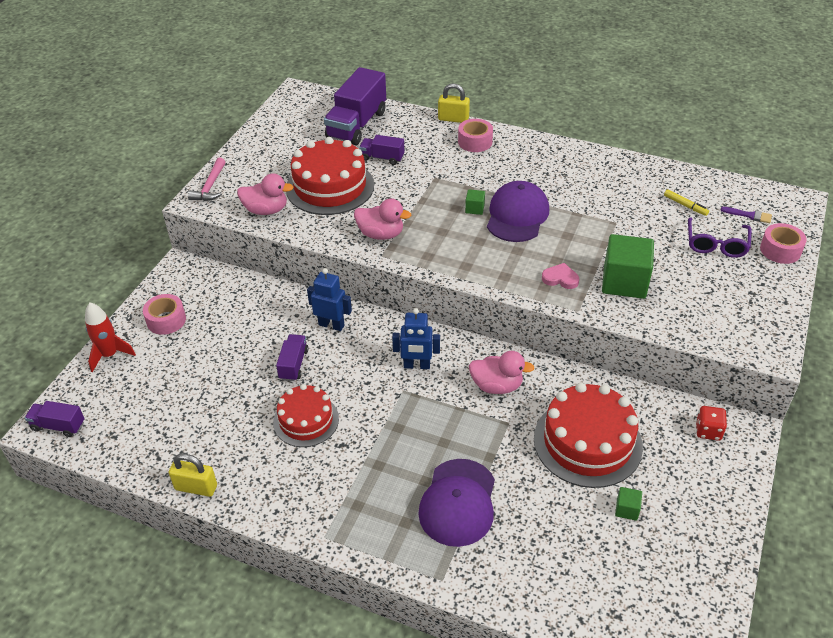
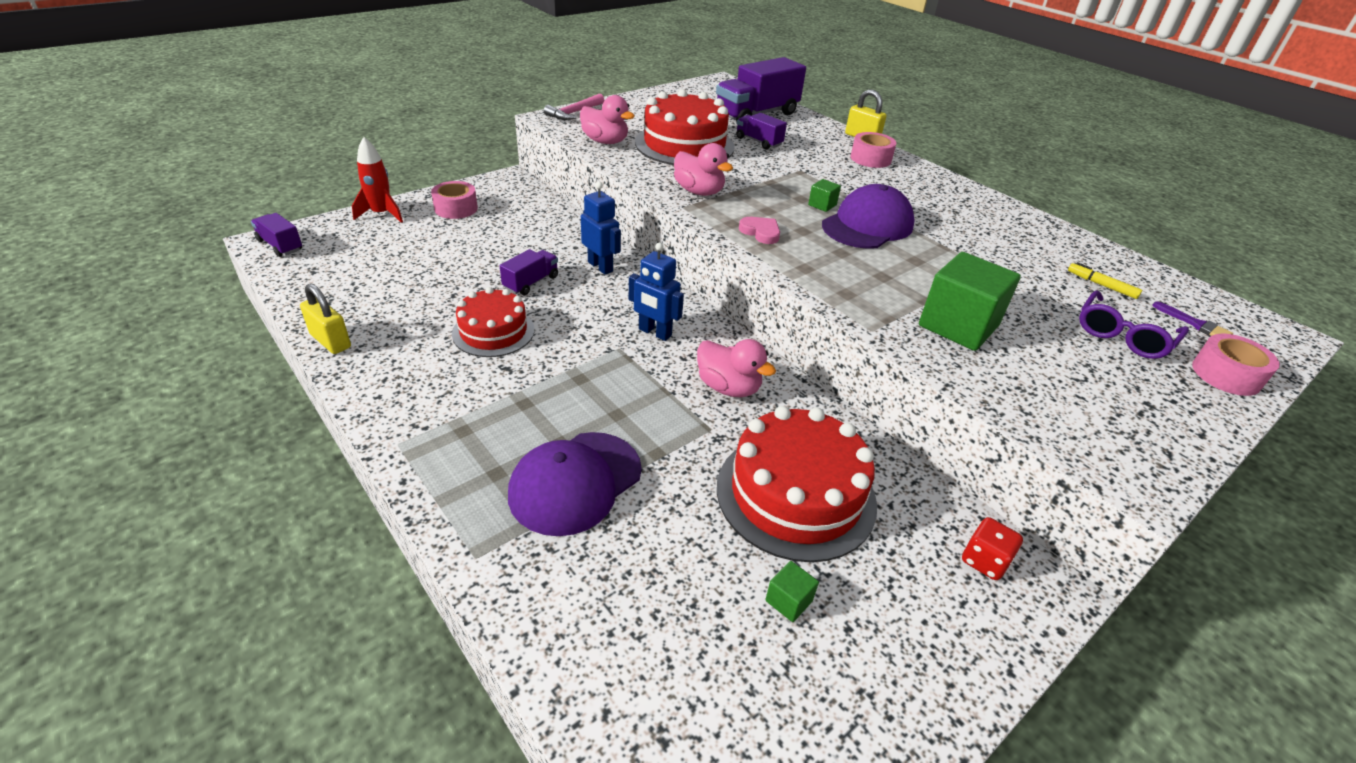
camera: 25 degrees right, 5 degrees down
(560, 278) = (873, 293): pink heart -> pink heart (760, 232)
(685, 205) = (1101, 285): yellow marker -> yellow marker turned 150 degrees clockwise

